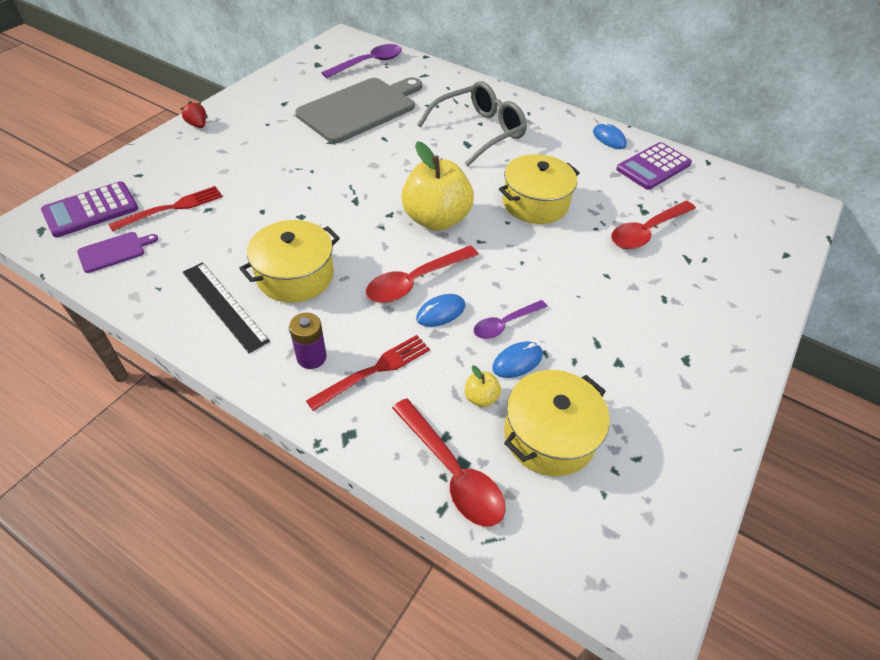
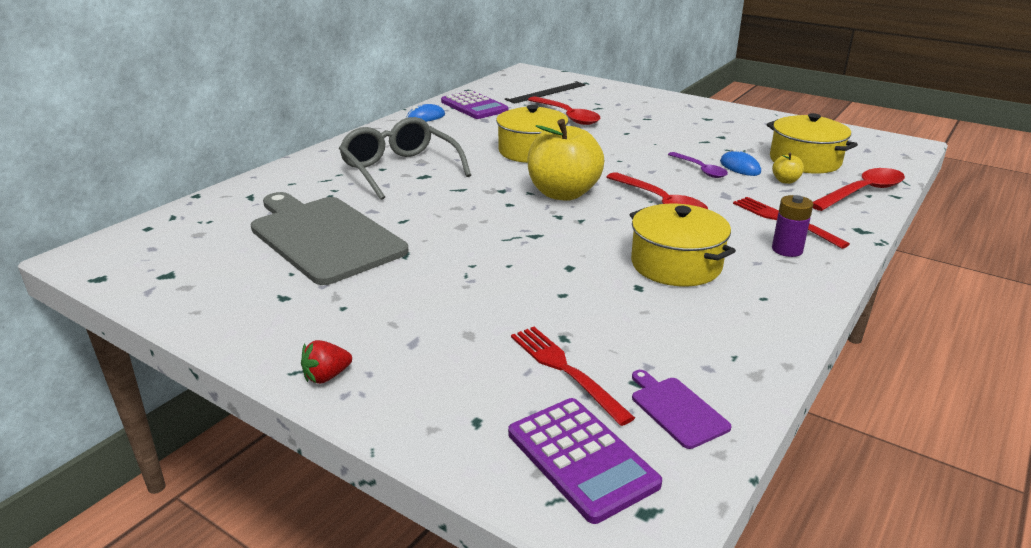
camera: 85 degrees left, 20 degrees down
(224, 306) = (742, 304): black ruler -> black ruler (546, 92)
(368, 63) = (191, 234): purple spoon -> none
(440, 312) = (698, 193): blue mouse -> none

